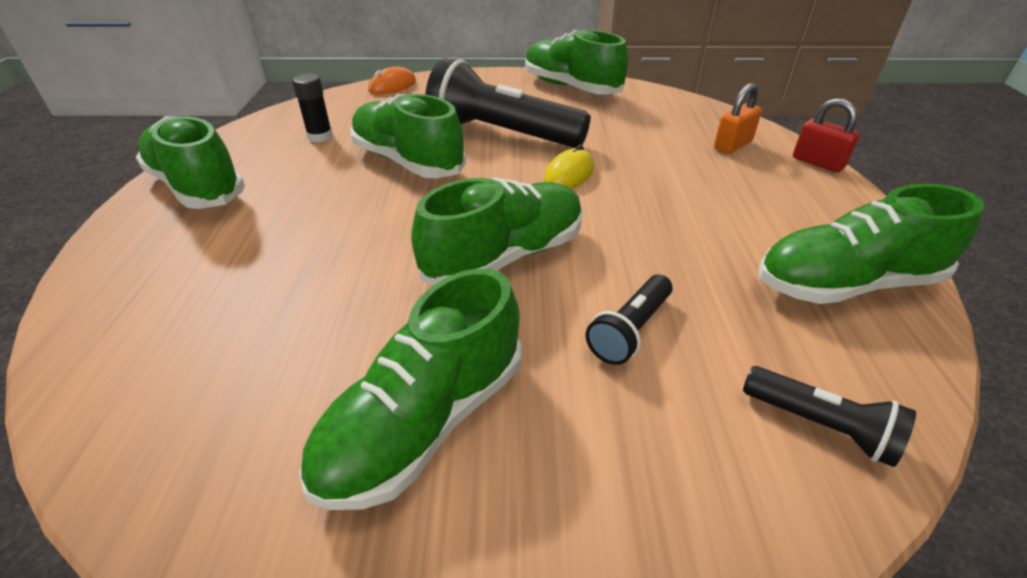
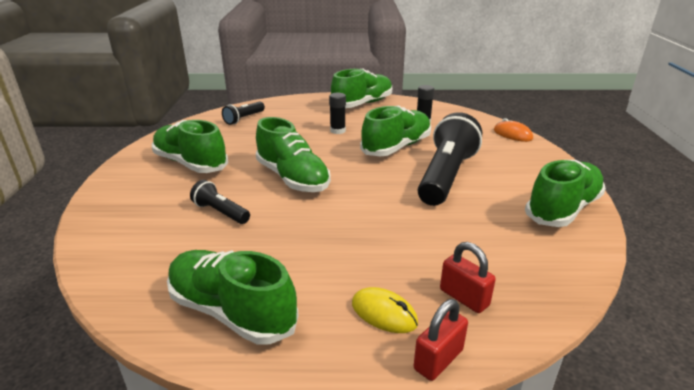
camera: 90 degrees right, 10 degrees down
(318, 214) = (337, 131): none -> black glue stick
(569, 174) = (388, 201): yellow mouse -> yellow mouse (384, 313)
(732, 145) = (464, 297): orange padlock -> red padlock
(821, 425) = (129, 263): black flashlight -> black flashlight (244, 119)
(846, 284) = (232, 311): green shoe -> green shoe turned 45 degrees counterclockwise

